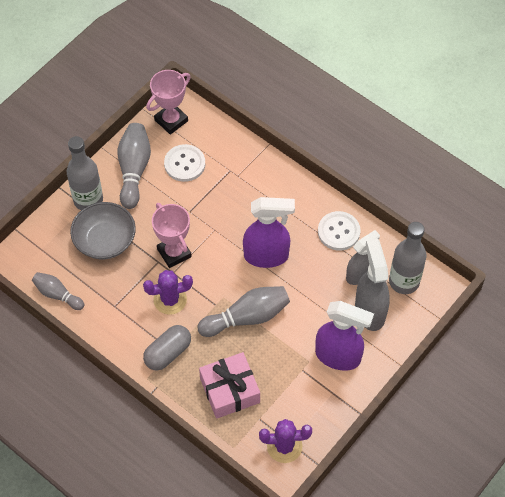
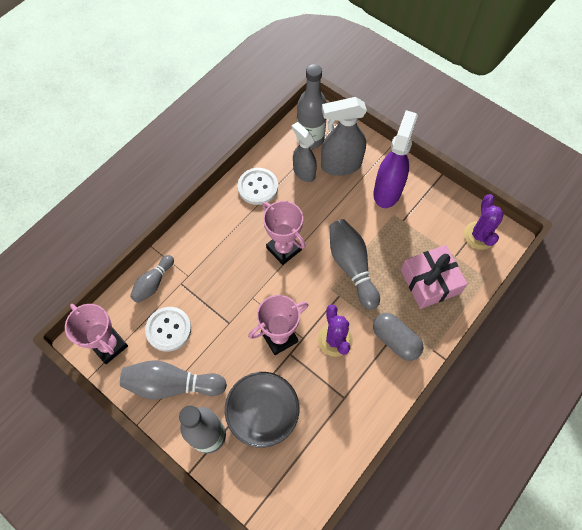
camera: 90 degrees left, 5 degrees up
(57, 294) = (332, 463): grey bowling pin -> grey bowling pin (153, 283)
(267, 256) = (284, 249): purple spray bottle -> pink trophy

